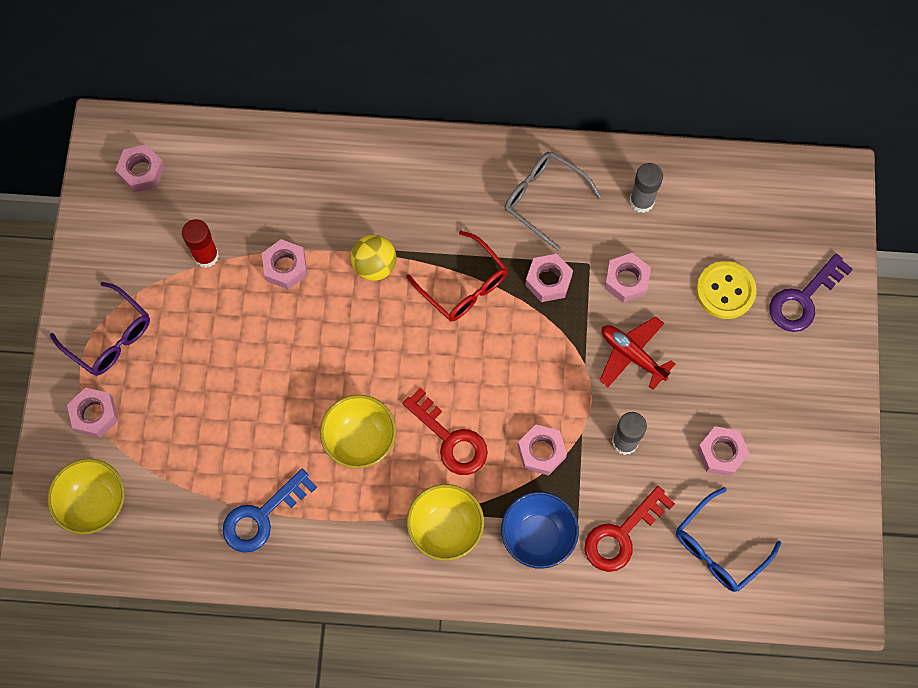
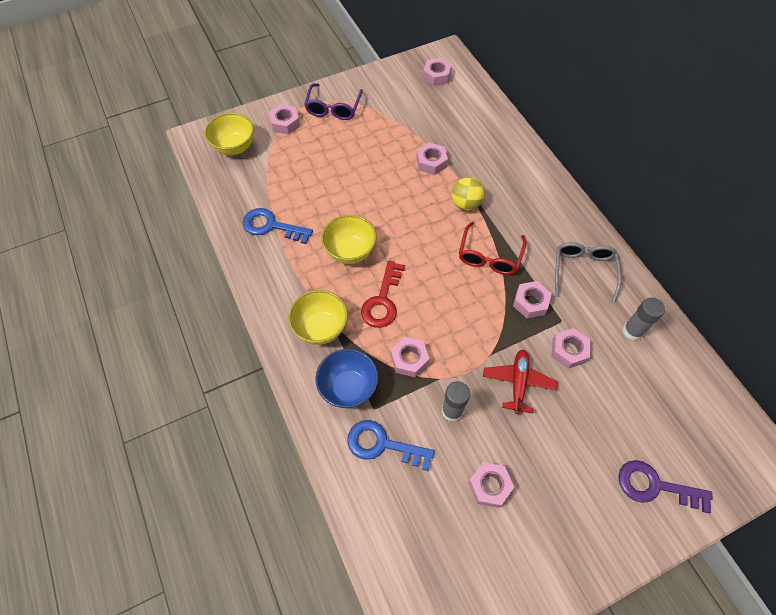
camera: 60 degrees right, 10 degrees down
(206, 256) = (410, 125): red glue stick -> none
(621, 535) = (382, 444): red key -> blue key
(719, 548) = (414, 524): blue glasses -> none
(725, 291) = (614, 423): yellow button -> none

